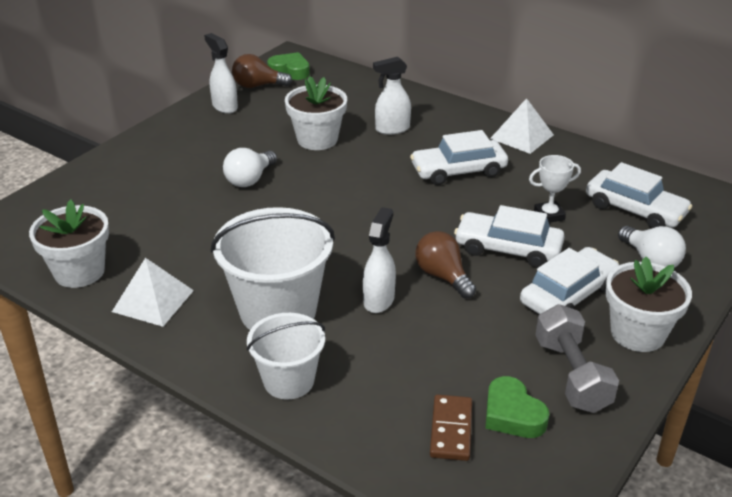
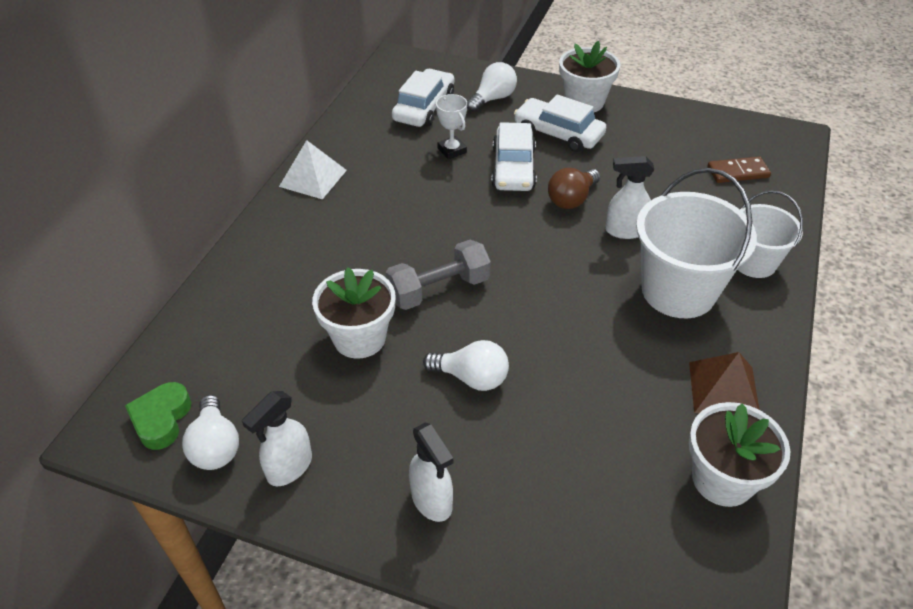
camera: 105 degrees left, 10 degrees up
(153, 301) = (724, 389): white pyramid -> brown pyramid
(258, 86) = (215, 446): brown light bulb -> white light bulb
(392, 129) = (318, 276): white spray bottle -> white spray bottle (432, 501)
(458, 171) = (395, 212): white car -> none
(512, 414) = (703, 148): green heart -> none
(571, 375) = (646, 126): grey dumbbell -> grey dumbbell (439, 289)

